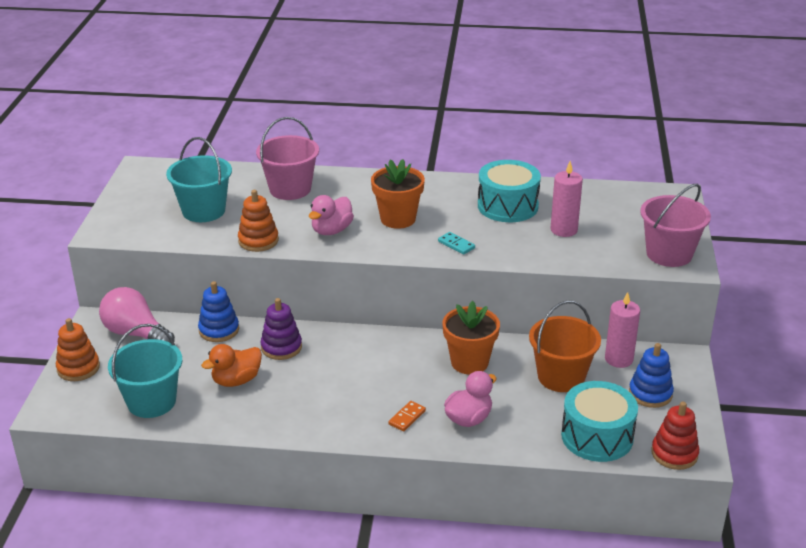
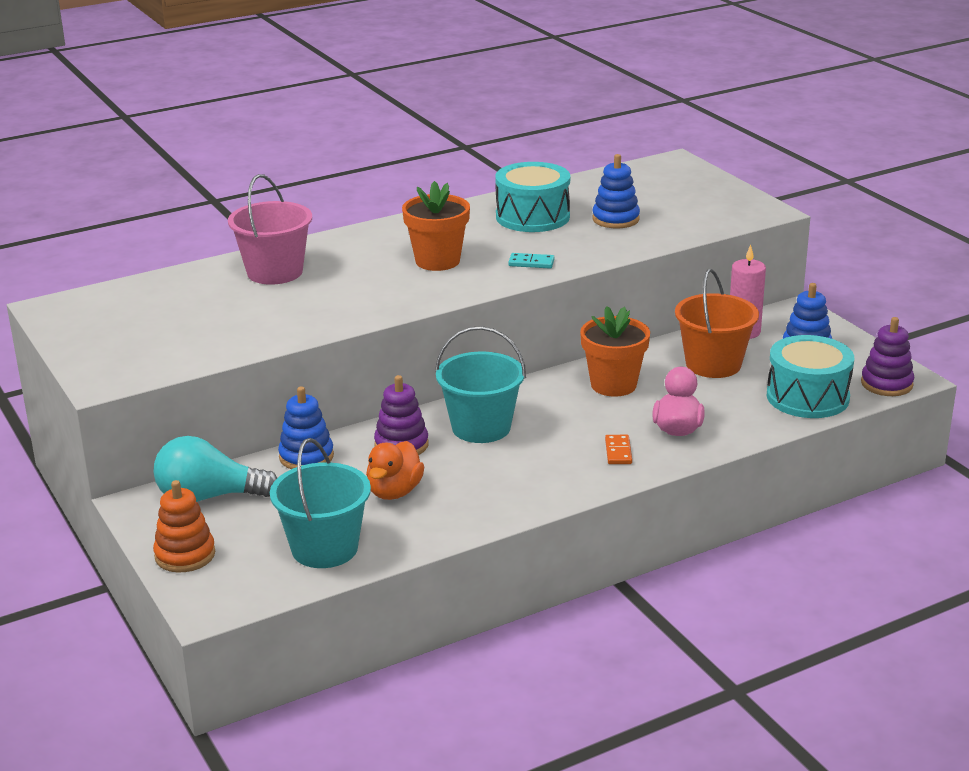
camera: 35 degrees left, 5 degrees down
(136, 334) = (209, 497): pink light bulb -> turquoise light bulb
(203, 211) = (202, 322): turquoise bucket -> turquoise bucket (481, 427)
(258, 241) = (313, 327): orange stacking toy -> none
(331, 230) = (381, 292): pink duck -> none
(564, 230) = (615, 219): pink candle -> blue stacking toy
(669, 254) = (736, 208): pink bucket -> none
(674, 454) = (886, 384): red stacking toy -> purple stacking toy

